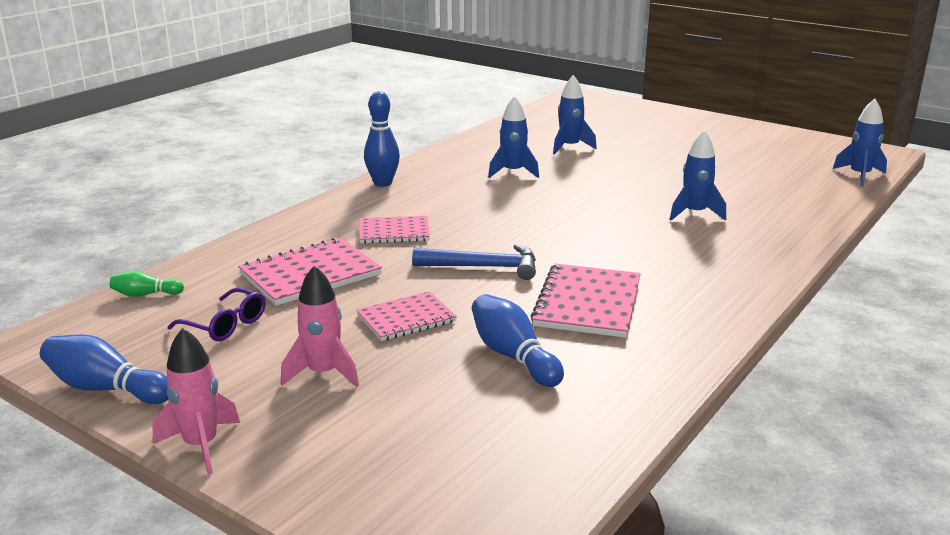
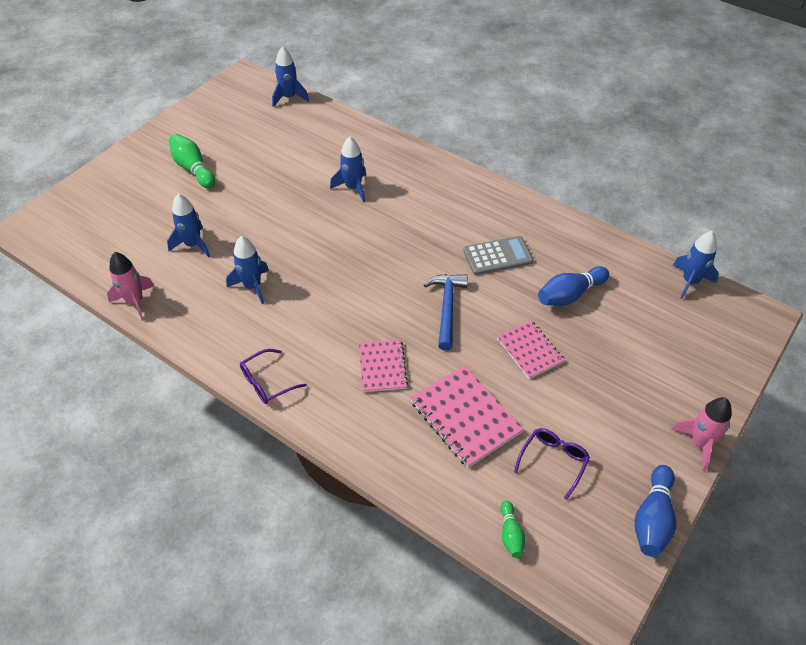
camera: 90 degrees left, 25 degrees up
(323, 373) = (608, 391): pink rocket -> pink rocket (135, 302)
(383, 183) = (267, 383): blue bowling pin -> purple glasses
(558, 488) = (690, 281): none -> blue rocket
(588, 303) = (497, 256): pink notebook -> grey calculator
(689, 140) = (193, 169): none -> green bowling pin

